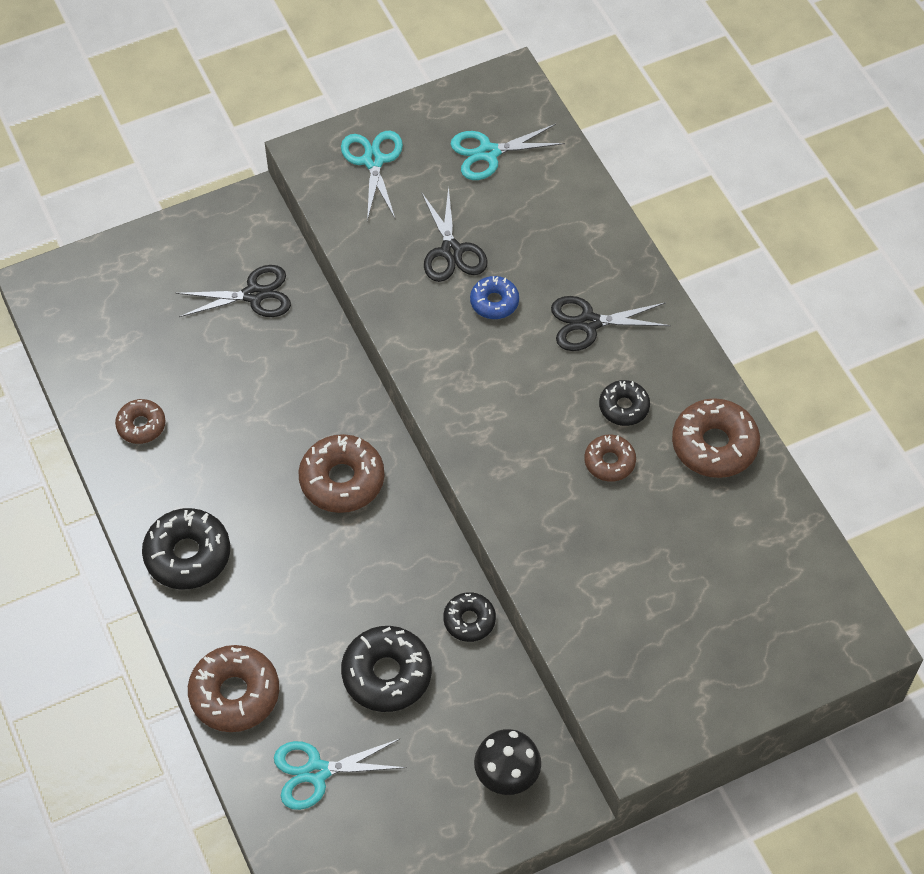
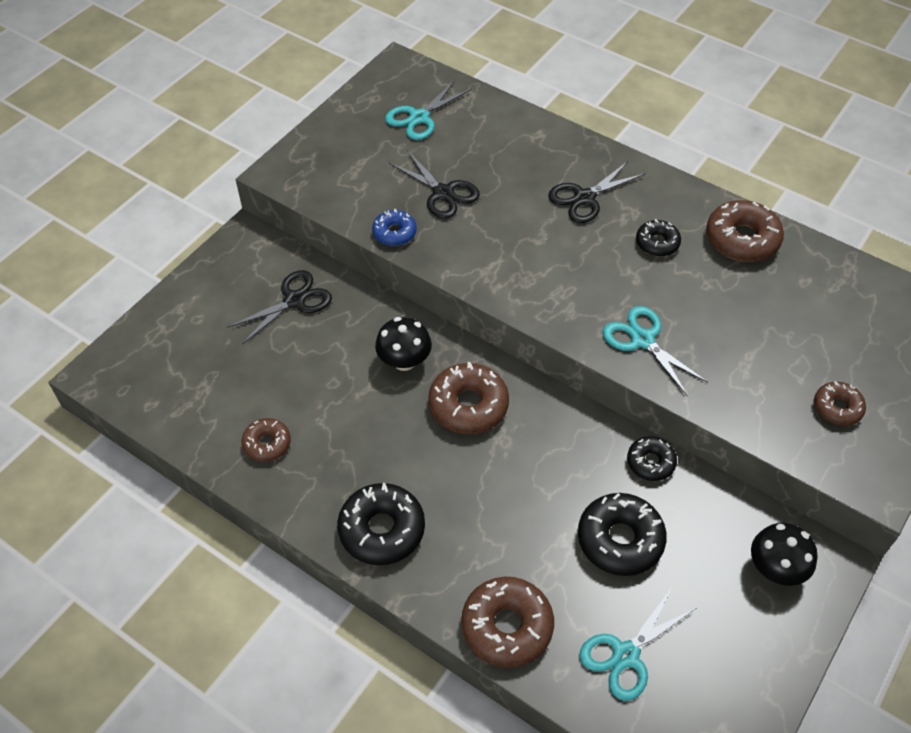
camera: 30 degrees left, 5 degrees down
(314, 407) = (404, 361): none -> black mushroom
(373, 161) = (334, 157): turquoise scissors -> turquoise scissors (642, 340)
(494, 302) = (503, 214): blue donut -> blue donut (394, 233)
(609, 462) = (679, 285): brown donut -> brown donut (837, 408)

